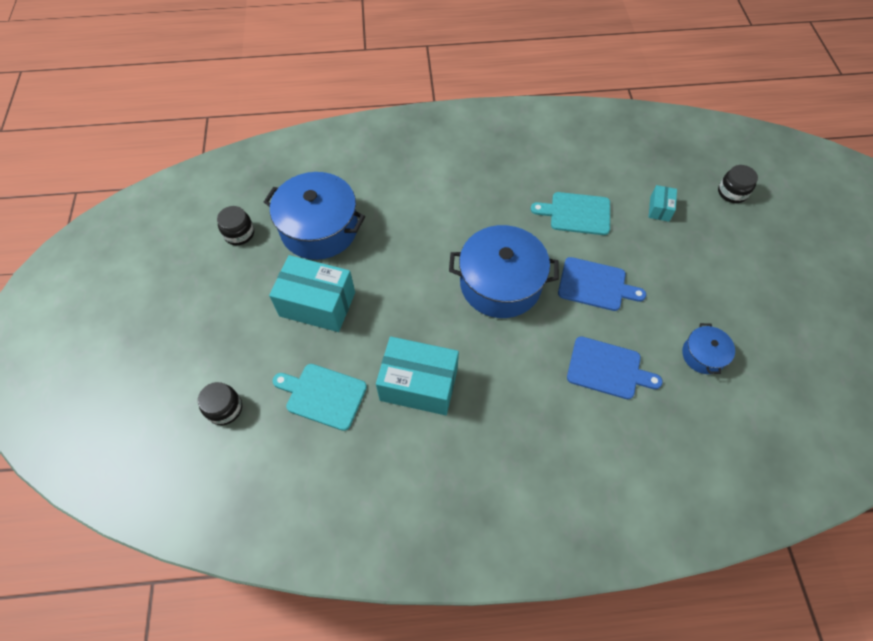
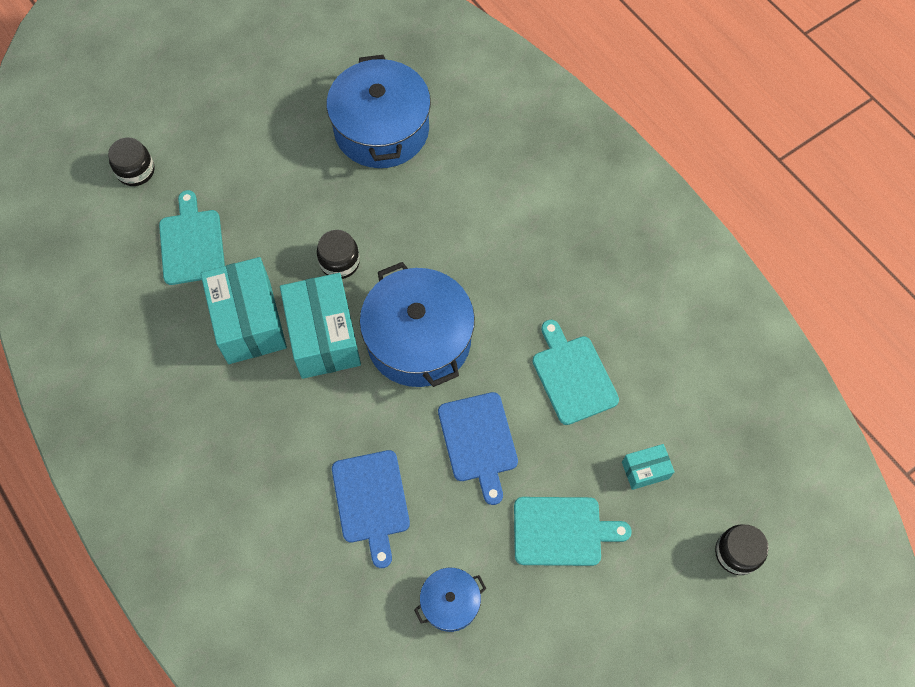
camera: 60 degrees right, 5 degrees up
(239, 233) = (330, 64): black jar -> black jar (340, 262)
(317, 304) = (289, 181): turquoise box -> turquoise box (324, 336)
(680, 270) = (562, 531): none -> turquoise cutting board

